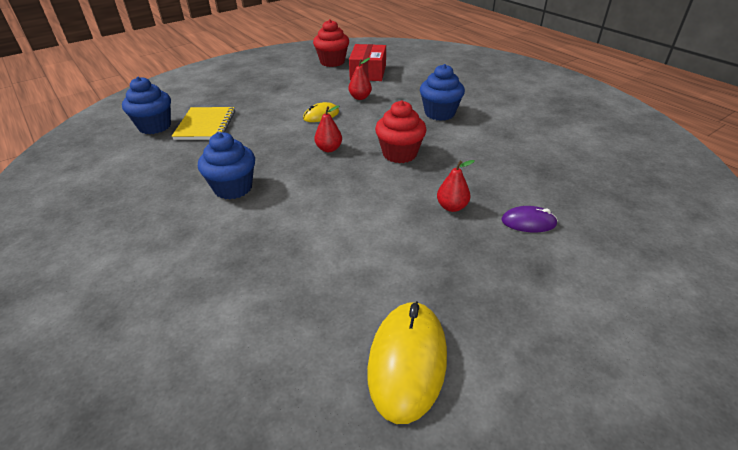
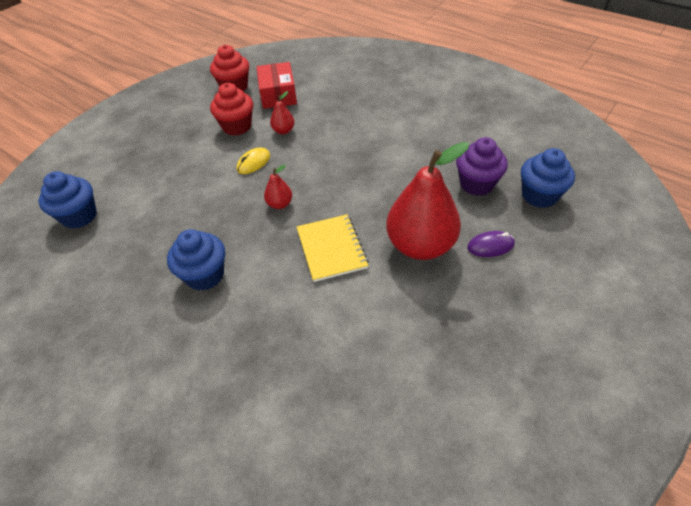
camera: 15 degrees left, 10 degrees up
(205, 125) = (136, 202): yellow notebook -> yellow notebook (331, 248)
(399, 154) = (350, 194): red cupcake -> red cupcake (237, 126)
(407, 361) = (441, 415): yellow mouse -> none
(439, 113) = (369, 135): blue cupcake -> blue cupcake (539, 195)
(452, 207) = (420, 245): red pear -> red pear, size x2.32
(534, 168) = (476, 184): none -> purple cupcake

